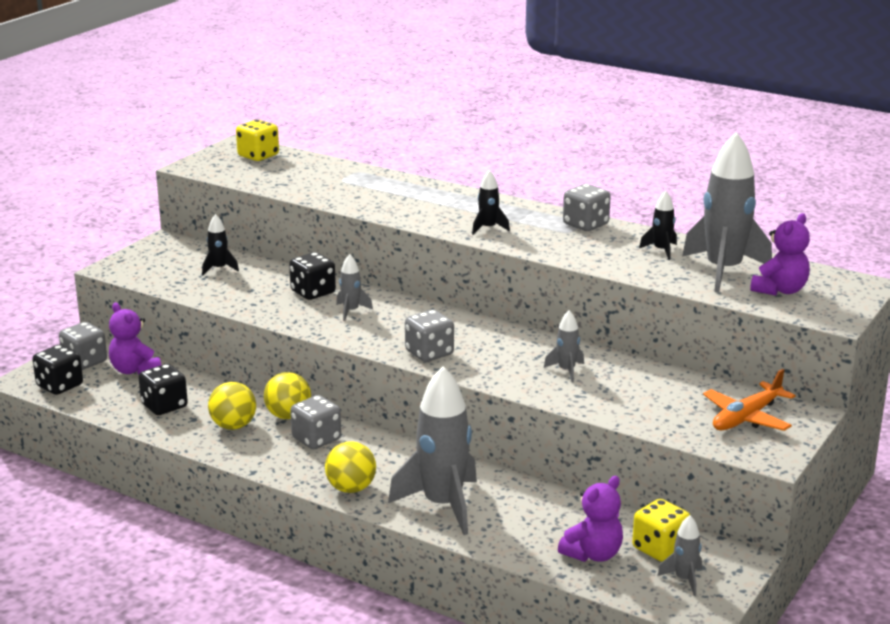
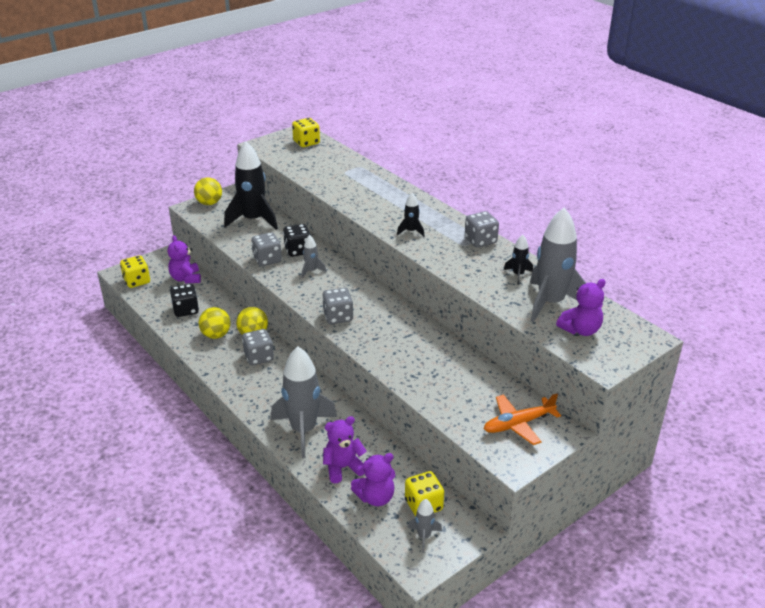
camera: 20 degrees right, 10 degrees up
(60, 386) = (137, 281): black dice -> yellow dice
(84, 362) = (162, 266): grey dice -> grey dice (267, 260)
(219, 269) = (253, 220): black rocket -> black rocket, size x2.20
(351, 488) = (255, 402): yellow ball -> yellow ball (209, 203)
(527, 533) = (343, 468): none -> purple teddy bear
(566, 371) = (418, 352): grey rocket -> none

